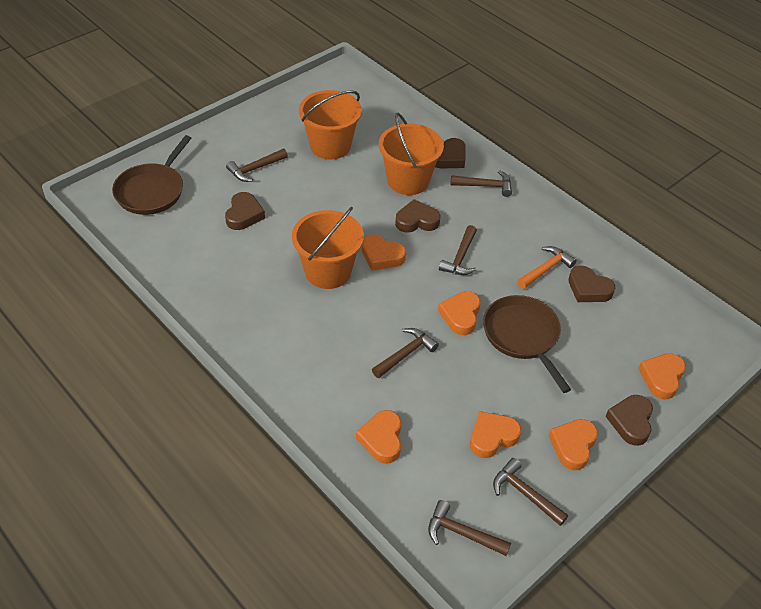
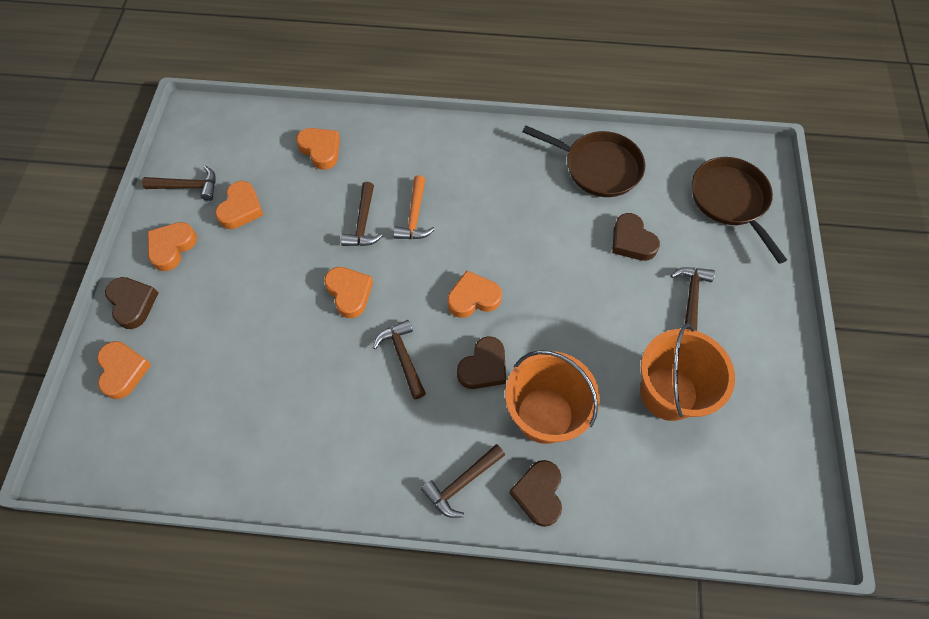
camera: 140 degrees right, 15 degrees up
(328, 271) = (499, 245): orange bucket -> none
(462, 533) = (215, 133): brown hammer -> none
(522, 336) = (279, 315): brown pan -> brown pan (598, 167)
(546, 269) = (310, 413): orange hammer -> orange hammer (415, 216)
(573, 446) = (172, 247): orange heart -> orange heart turned 135 degrees counterclockwise
(588, 289) = (251, 423): brown heart -> none

